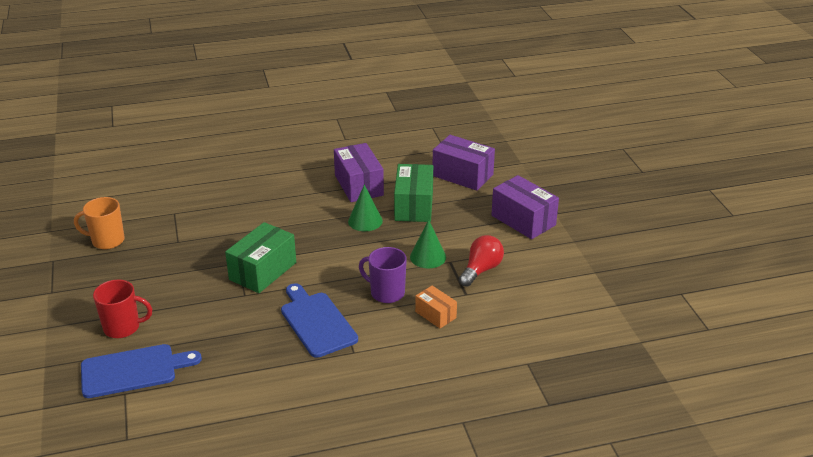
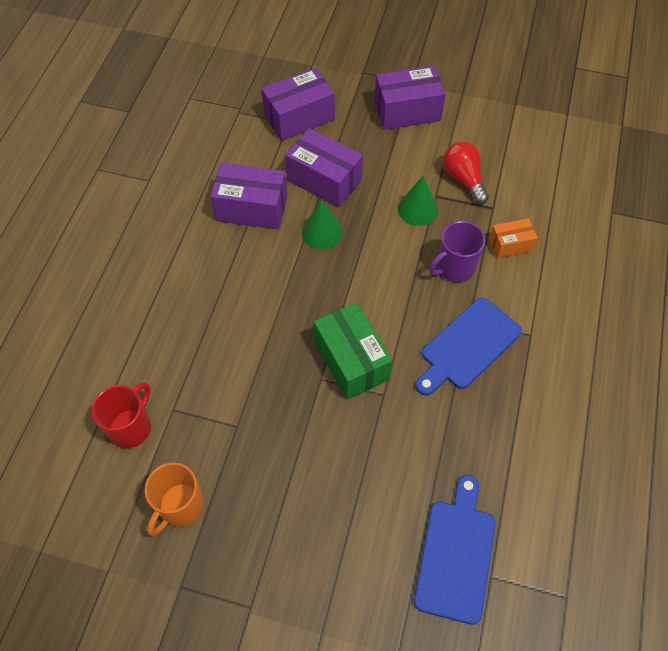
camera: 60 degrees left, 25 degrees up
(123, 327) = (371, 542): red mug -> red mug (131, 427)
(317, 322) = (467, 346): blue cutting board -> blue cutting board turned 45 degrees counterclockwise
(413, 206) = (324, 180): green box -> purple box

